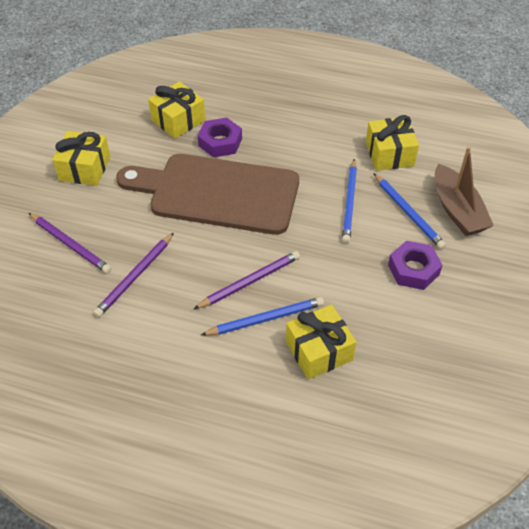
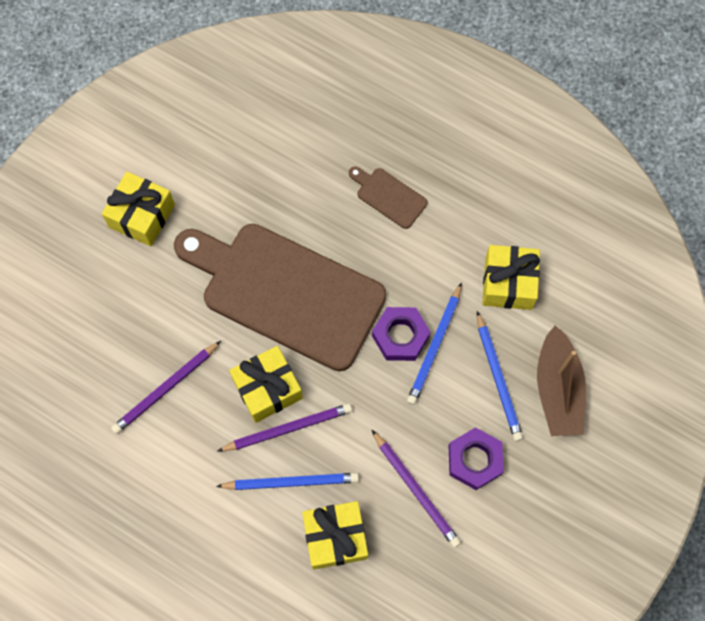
camera: 15 degrees right, 20 degrees up
(70, 244) = (105, 326): purple pencil -> purple pencil (416, 490)
(178, 120) = (268, 164): yellow gift -> yellow gift (267, 389)
(220, 142) = (310, 213): purple nut -> purple nut (400, 336)
(277, 121) = (389, 196): none -> brown cutting board

